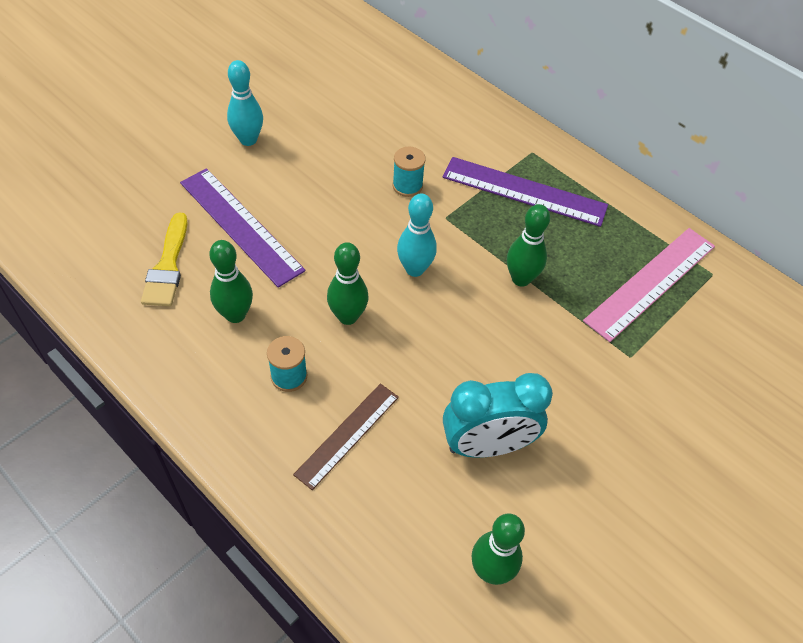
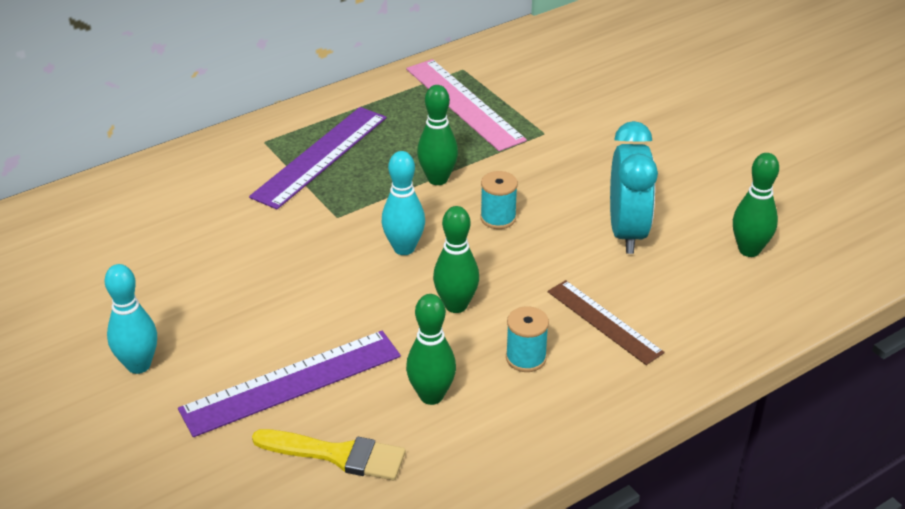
camera: 75 degrees left, 15 degrees down
(407, 186) = (279, 237): turquoise spool -> turquoise spool (498, 218)

